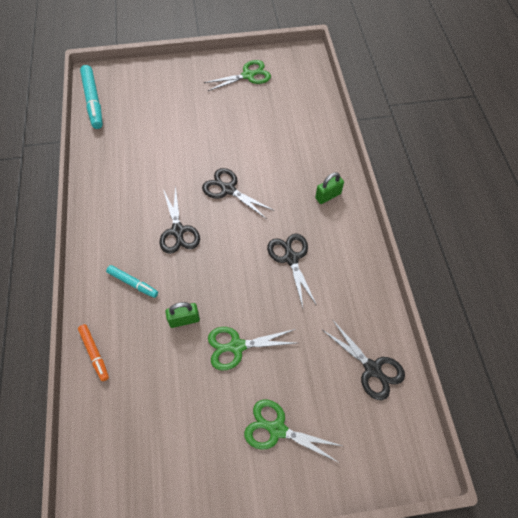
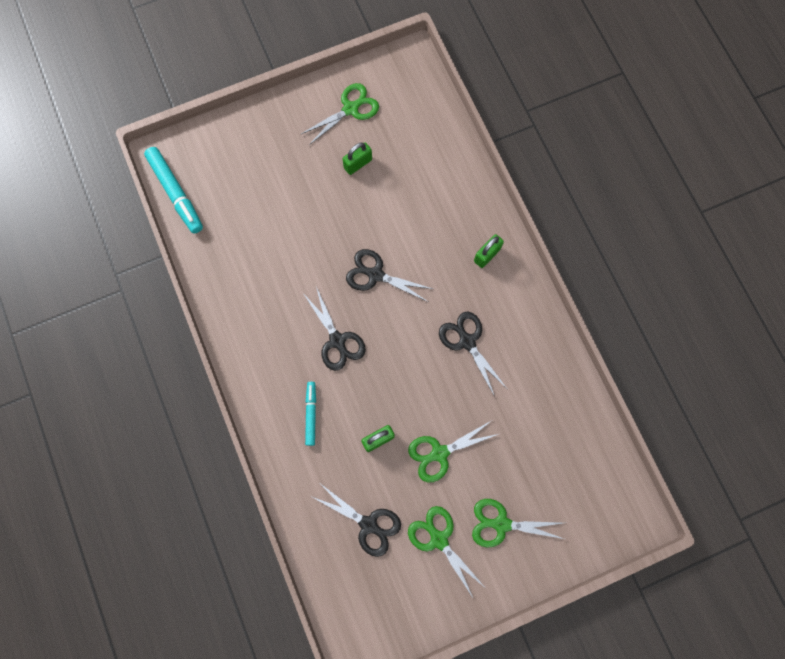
camera: 15 degrees left, 15 degrees up
(94, 353) = (300, 499): orange marker -> none
(133, 283) = (311, 414): turquoise marker -> turquoise marker turned 105 degrees counterclockwise
(210, 427) = (438, 539): none -> green scissors
(241, 111) = (358, 164): none -> green padlock
(372, 369) = (577, 440): black scissors -> black scissors (369, 525)

